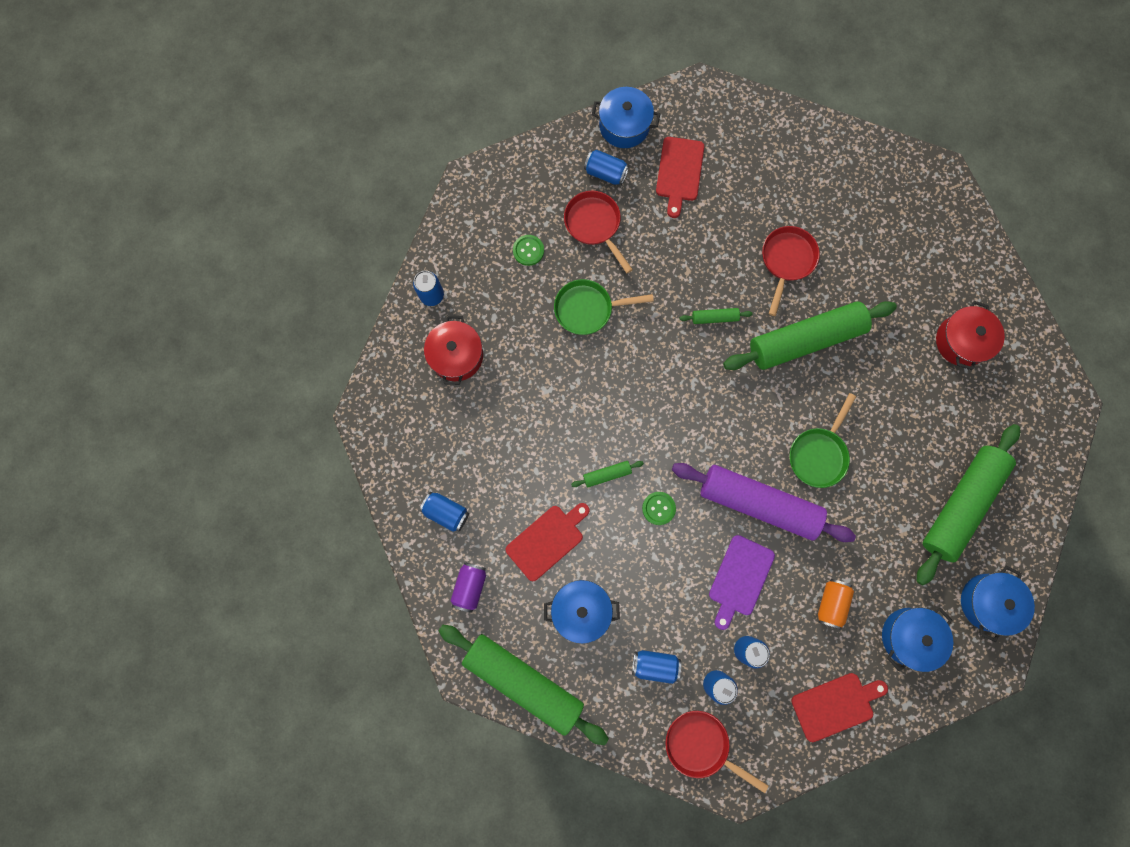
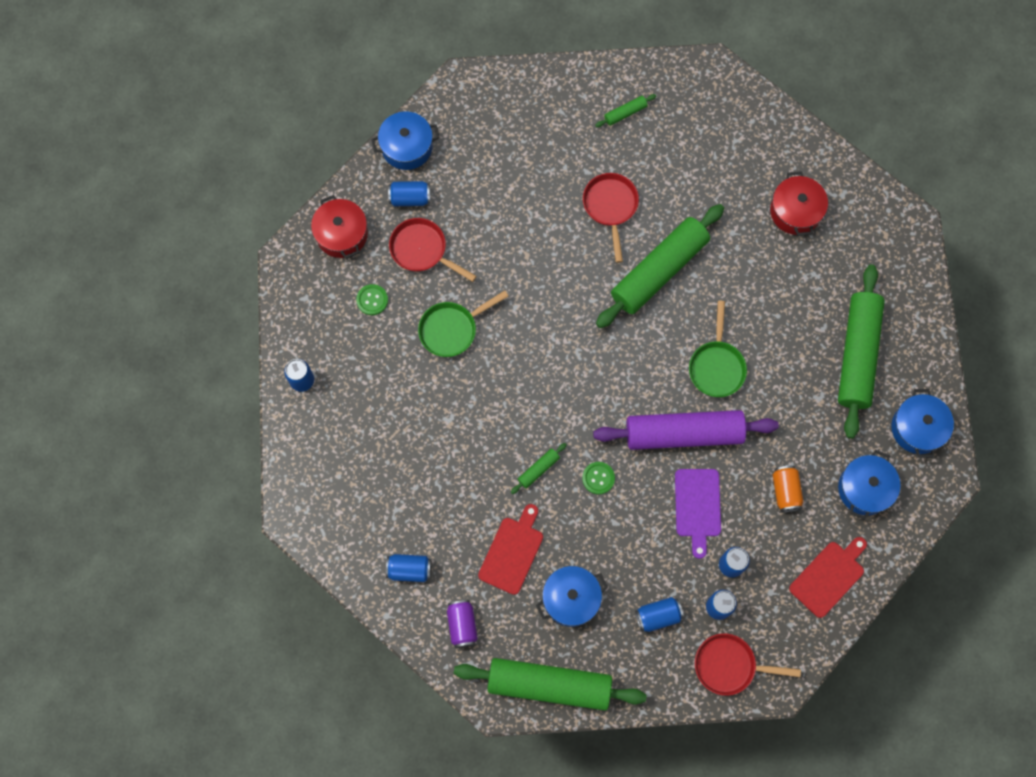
camera: 25 degrees left, 5 degrees down
(456, 355) = (351, 425): red pot -> red pot (342, 234)
(679, 172) = (477, 168): red cutting board -> none
(714, 318) = (570, 286): green rolling pin -> green rolling pin (625, 113)

